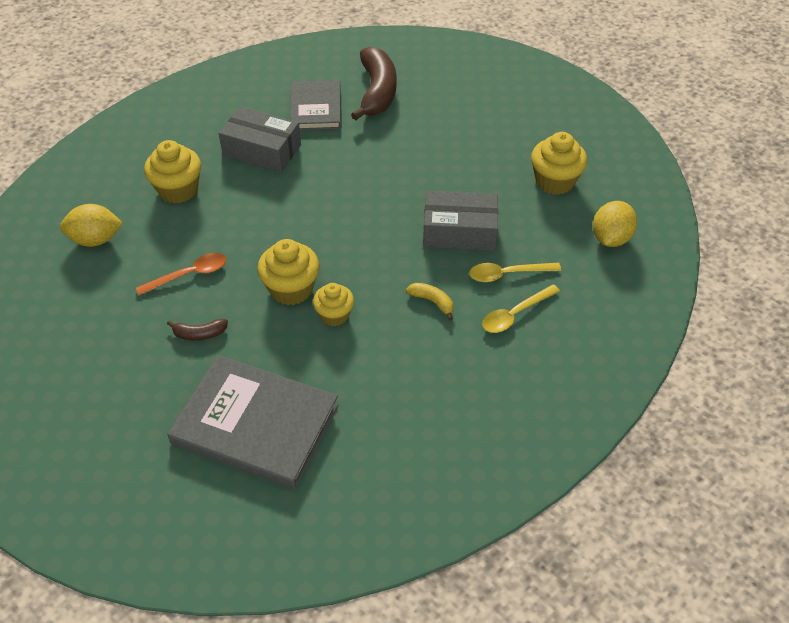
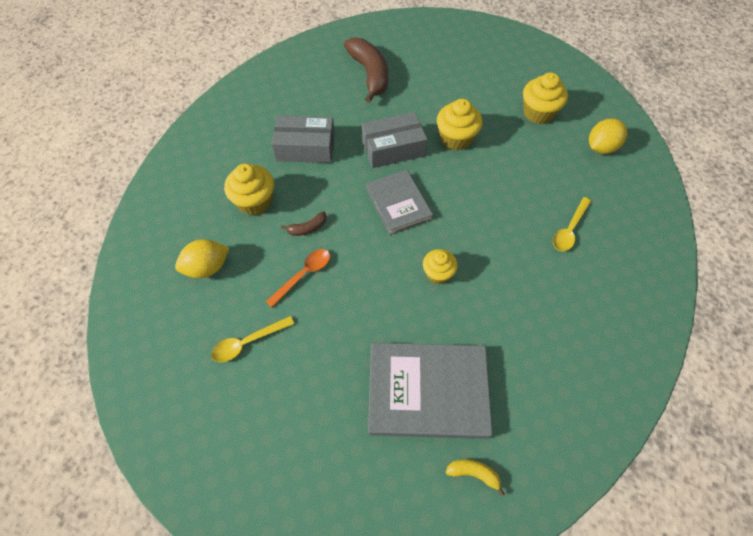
camera: 20 degrees left, 10 degrees up
(200, 334) = (340, 325): brown banana -> brown banana (307, 228)
(291, 289) = (392, 261): yellow cupcake -> yellow cupcake (456, 138)
(316, 108) = (329, 100): grey book -> grey book (398, 203)
(432, 302) = (505, 238): yellow banana -> yellow banana (473, 473)
(459, 231) = (493, 173): grey box -> grey box (393, 148)
(507, 274) = (546, 198): yellow spoon -> yellow spoon (247, 342)
(610, 238) = (601, 147): yellow lemon -> yellow lemon turned 45 degrees clockwise

